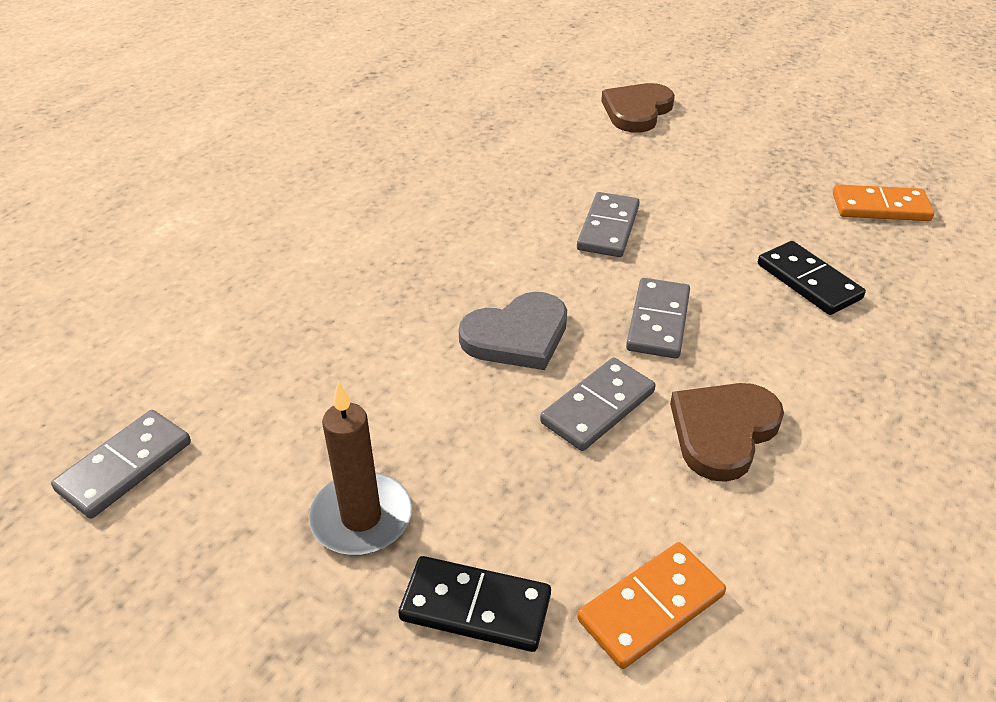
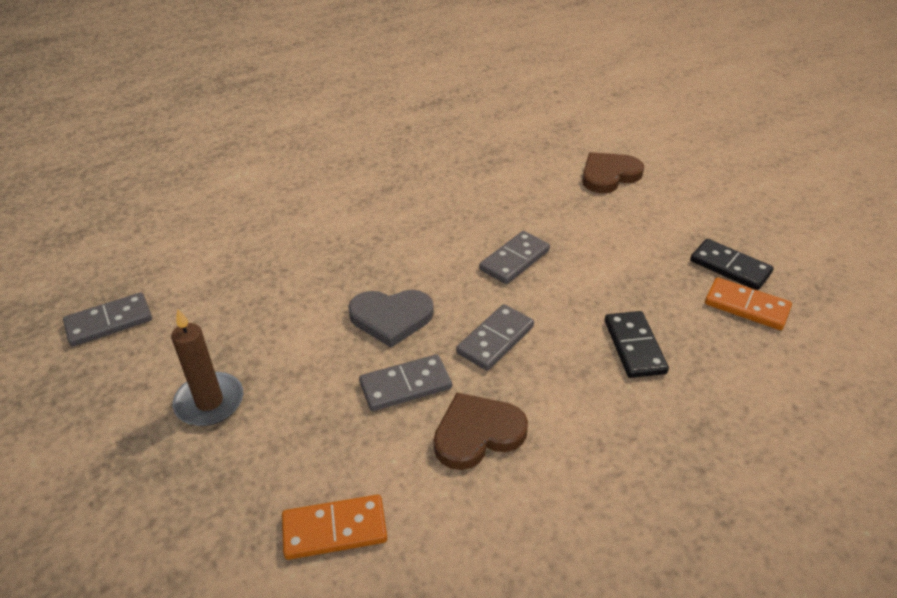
camera: 25 degrees right, 0 degrees up
(475, 607) = (232, 483): black domino -> black domino (730, 267)

